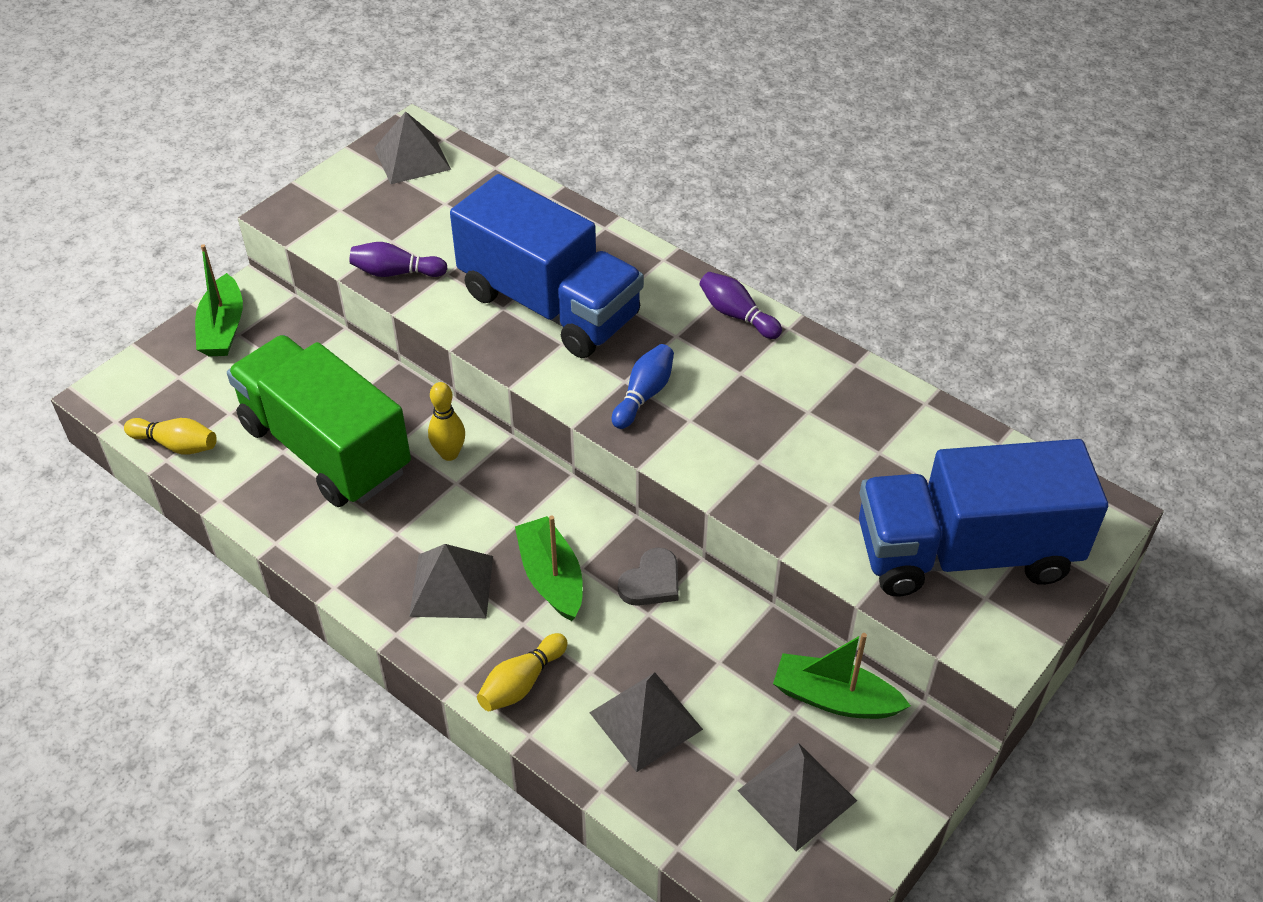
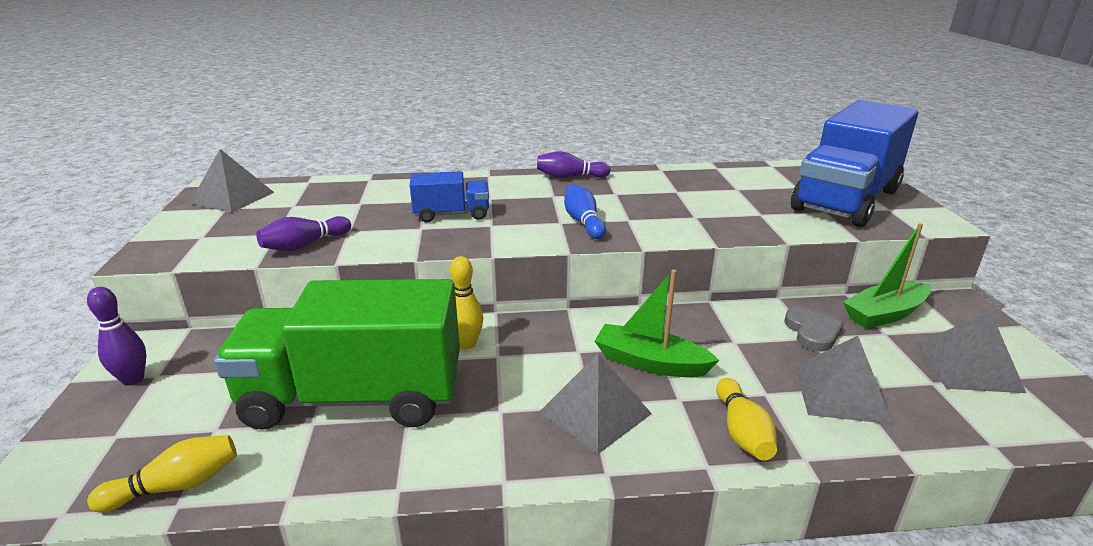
camera: 45 degrees left, 20 degrees down
(223, 328) = (133, 379): green boat -> purple bowling pin
(549, 305) = (452, 215): blue truck -> blue truck, size x0.47
(651, 582) = (707, 327): grey heart -> grey heart (812, 332)

